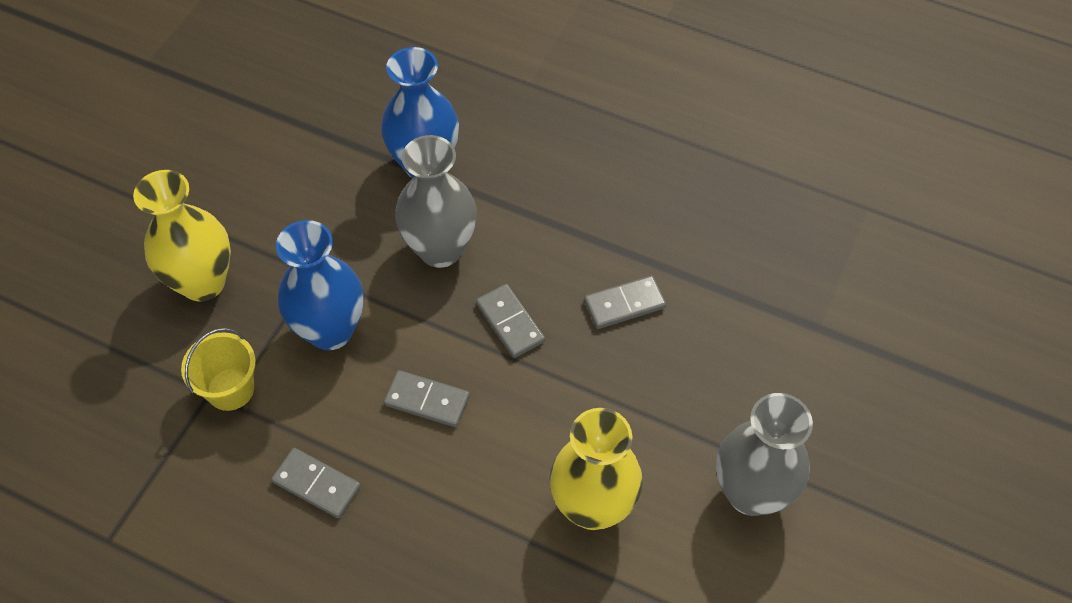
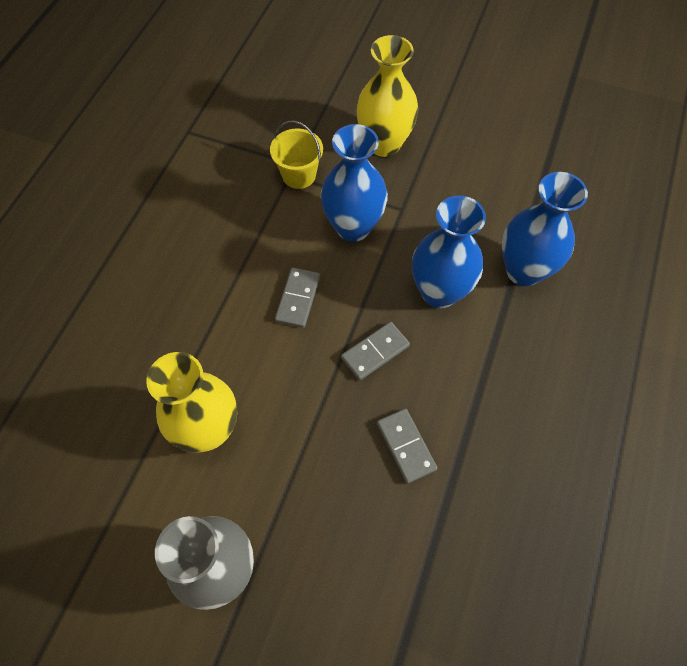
camera: 85 degrees right, 5 degrees up
(317, 484) = (227, 237): grey domino -> none
(440, 249) = (439, 292): grey vase -> blue vase

